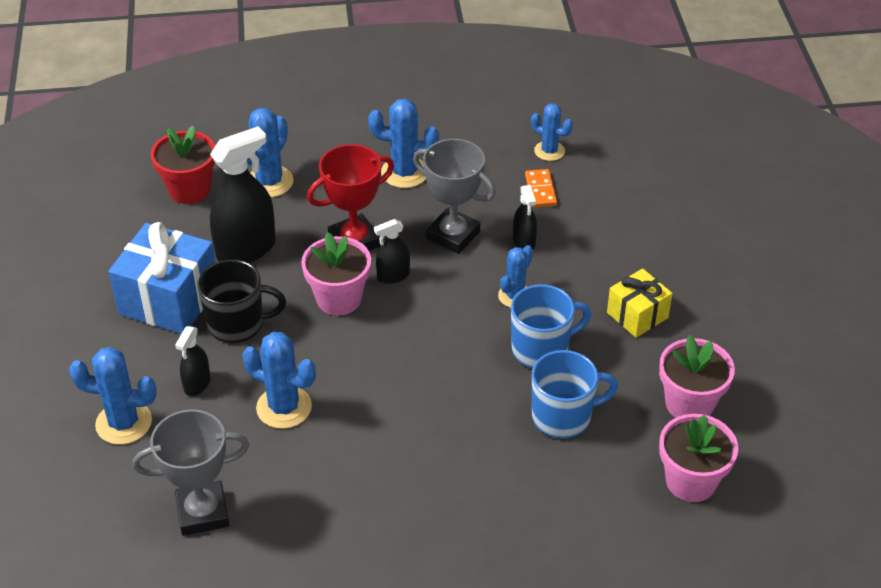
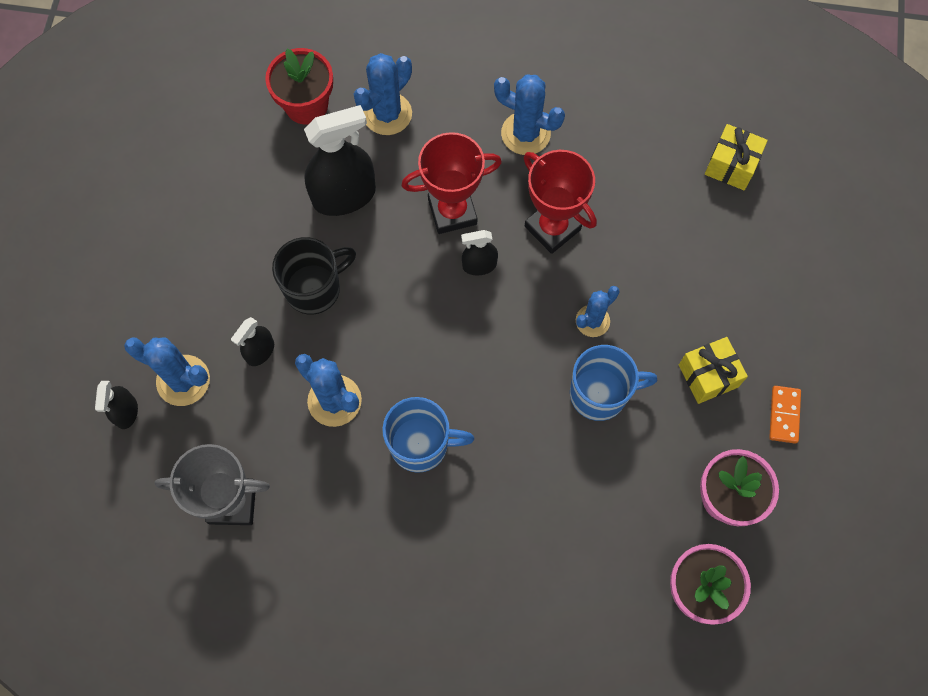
camera: 15 degrees right, 25 degrees up
(169, 299) = (256, 242): blue gift -> none
(238, 324) = (314, 288): black mug -> black mug turned 45 degrees counterclockwise
(339, 298) = (419, 281): pink flower pot -> none
(453, 235) = (552, 228): grey trophy -> red trophy
(524, 242) = (621, 254): black spray bottle -> black spray bottle (126, 412)
(540, 190) = (658, 190): orange domino -> orange domino (784, 415)
(549, 151) = (682, 139): blue cactus -> none
(563, 416) = (597, 481): blue mug -> blue mug (421, 444)
(600, 161) = (731, 165): none -> yellow gift

